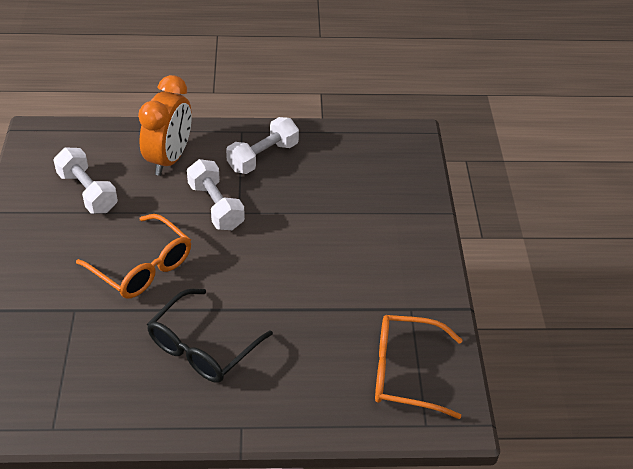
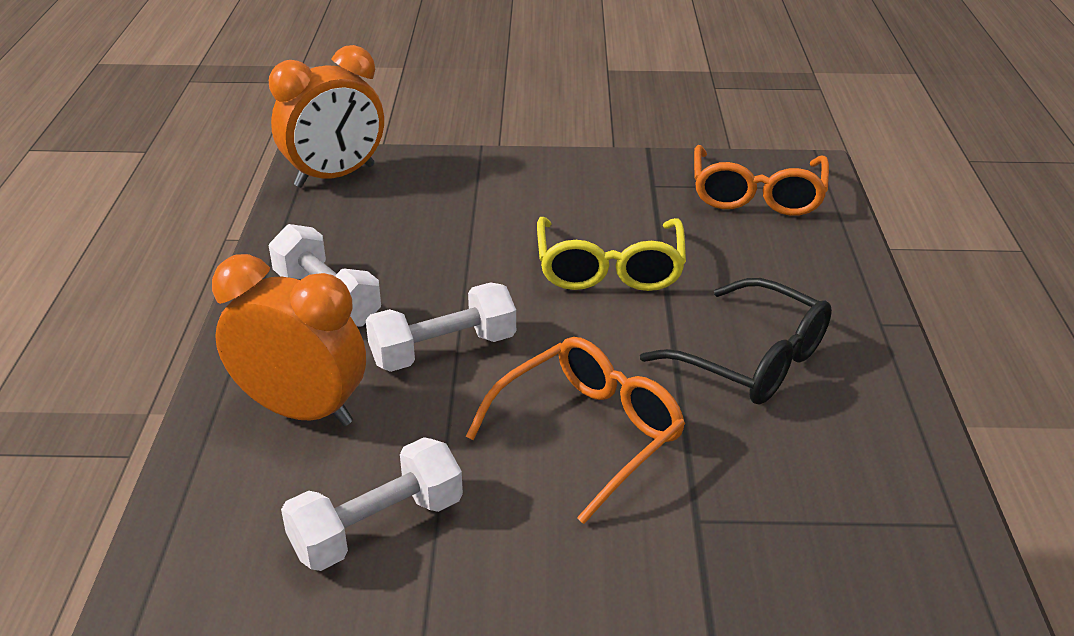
camera: 85 degrees left, 10 degrees down
(299, 280) = (609, 268): none -> yellow glasses
(394, 146) = (335, 176): none -> orange clock

